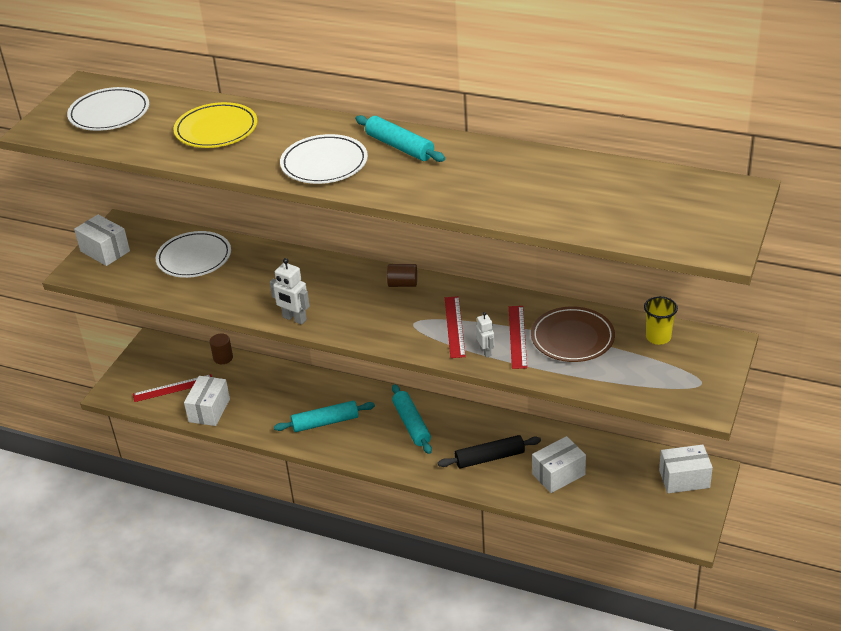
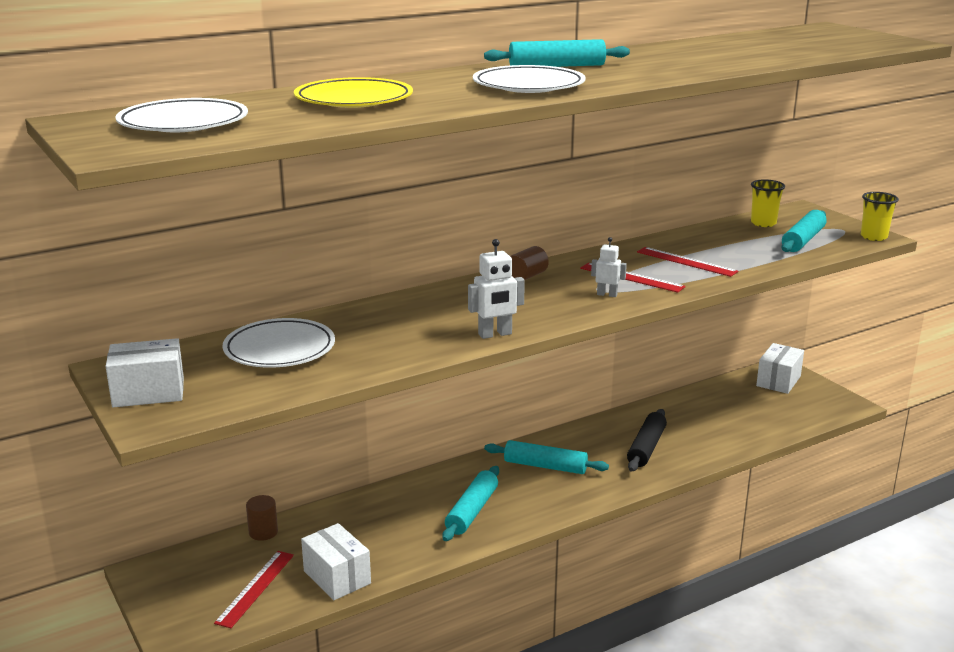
camera: 55 degrees left, 15 degrees down
(485, 352) = (690, 278): white robot -> white robot (607, 294)
(558, 474) = (709, 426): white box -> none
(572, 338) = (720, 246): brown plate -> none
(643, 372) = (803, 240): none -> turquoise rolling pin
(703, 406) = (874, 237): none -> yellow cup

